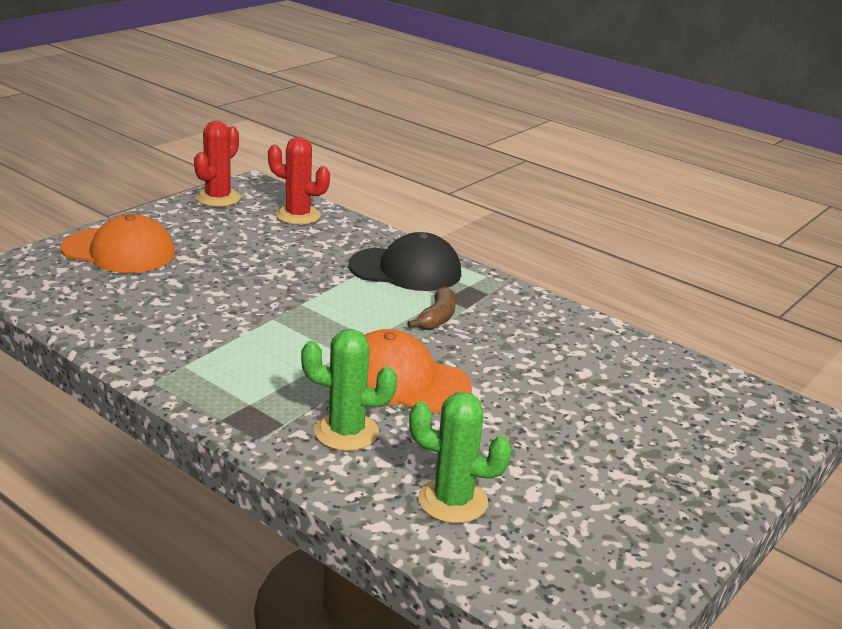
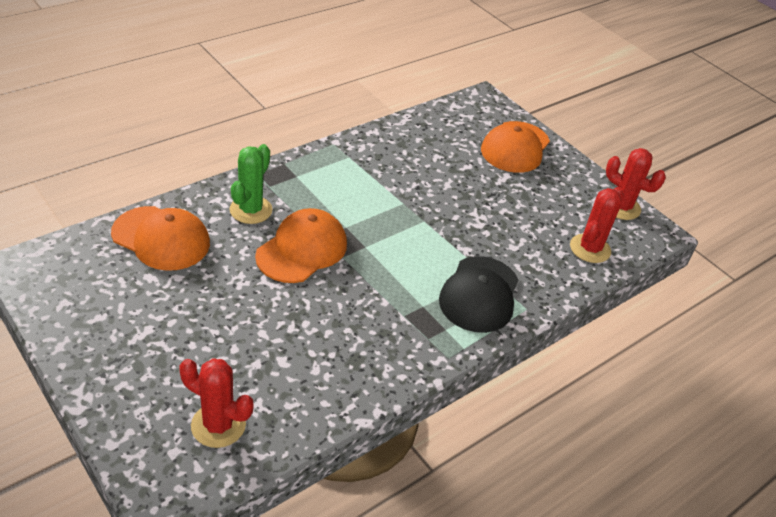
camera: 100 degrees right, 15 degrees up
(437, 318) = (390, 292): brown banana -> none
(452, 501) = (161, 238): green cactus -> orange cap
(696, 398) = (218, 425): none -> red cactus

